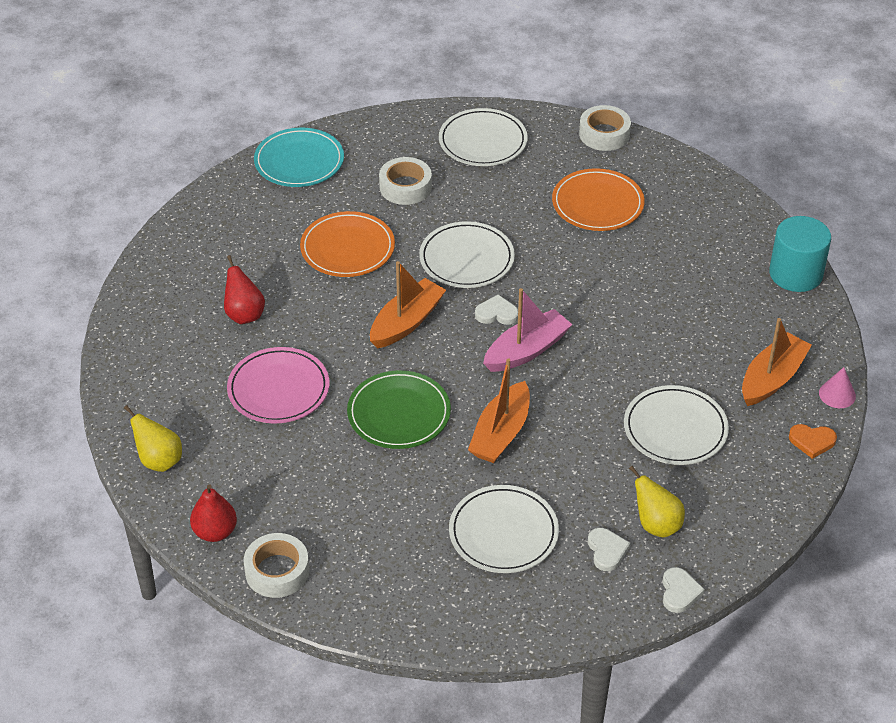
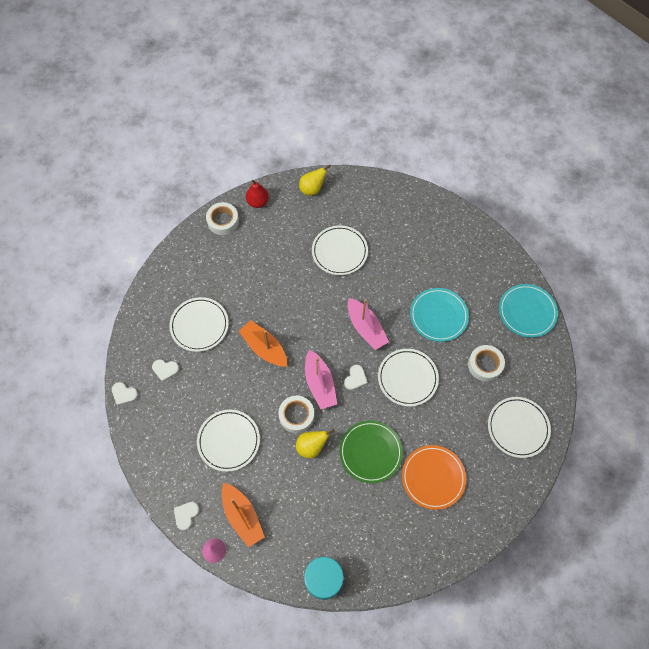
camera: 110 degrees right, 20 degrees up
(244, 315) = (401, 249): red pear -> none
(278, 389) = (339, 251): pink plate -> white plate
(347, 248) = (438, 316): orange plate -> turquoise plate
(399, 413) = (299, 303): green plate -> green plate (370, 452)
(406, 322) = (366, 328): orange boat -> pink boat
(604, 134) = (504, 512): white tape -> white tape (296, 416)
(656, 525) = (169, 401): yellow pear -> yellow pear (311, 447)
(812, 441) = (186, 515): orange heart -> white heart

